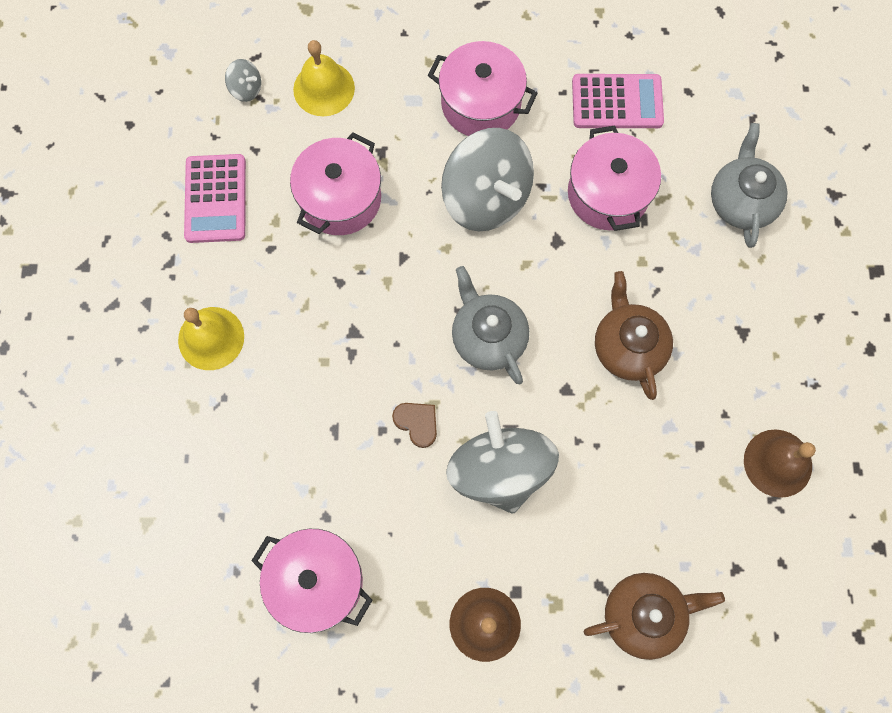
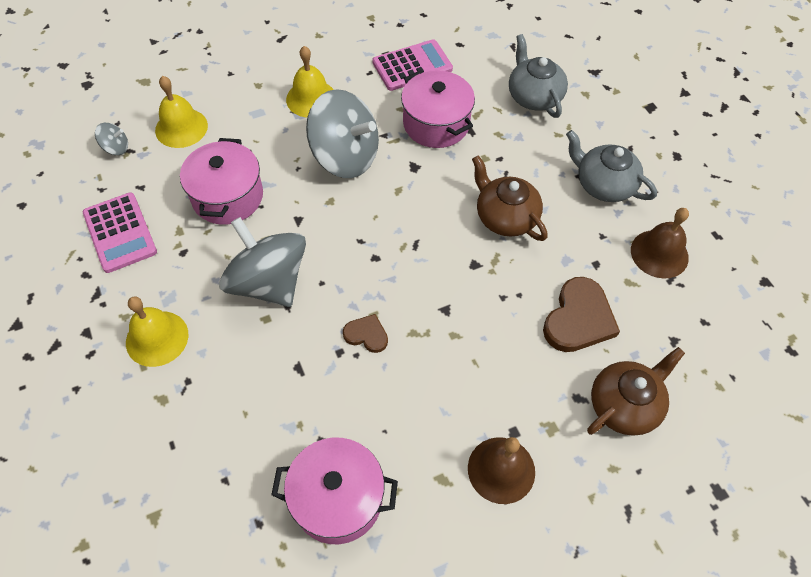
camera: 25 degrees left, 15 degrees down
(481, 104) = (311, 98): pink pot -> yellow bell
(488, 337) = (394, 250): grey teapot -> grey teapot (603, 184)
(499, 470) = (452, 343): grey spinning top -> grey spinning top (268, 282)
(646, 500) = (578, 319): none -> brown heart

